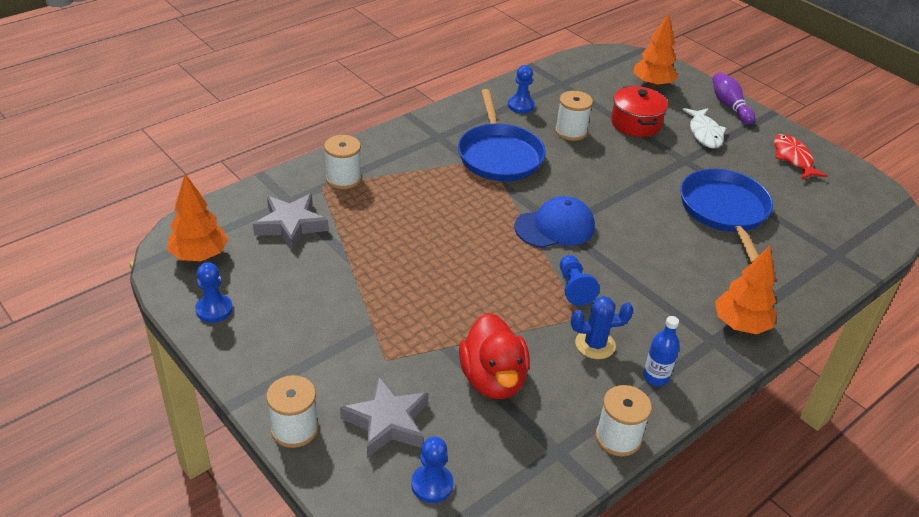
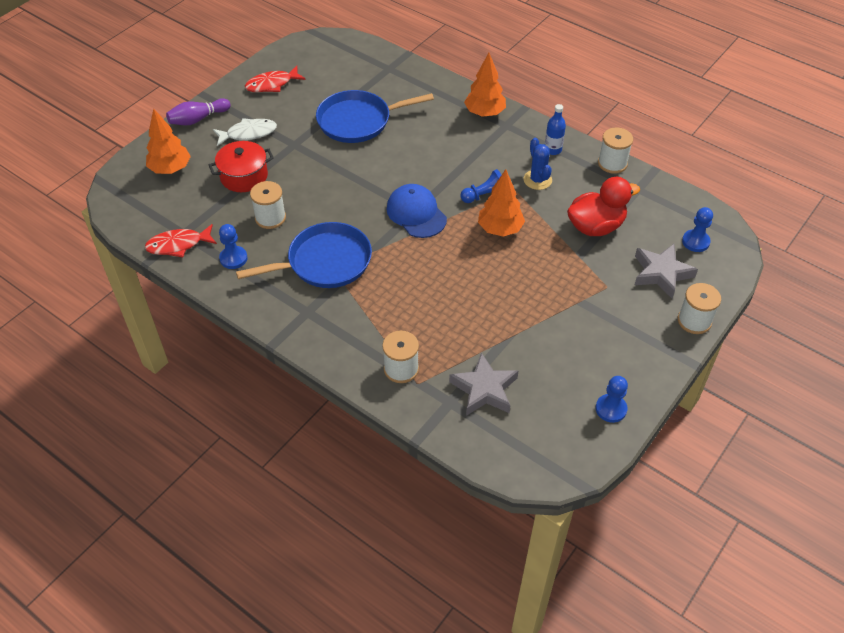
camera: 100 degrees left, 10 degrees up
(200, 255) = (553, 445): orange tree -> orange tree (500, 229)
(547, 80) = (178, 245): none -> red fish

